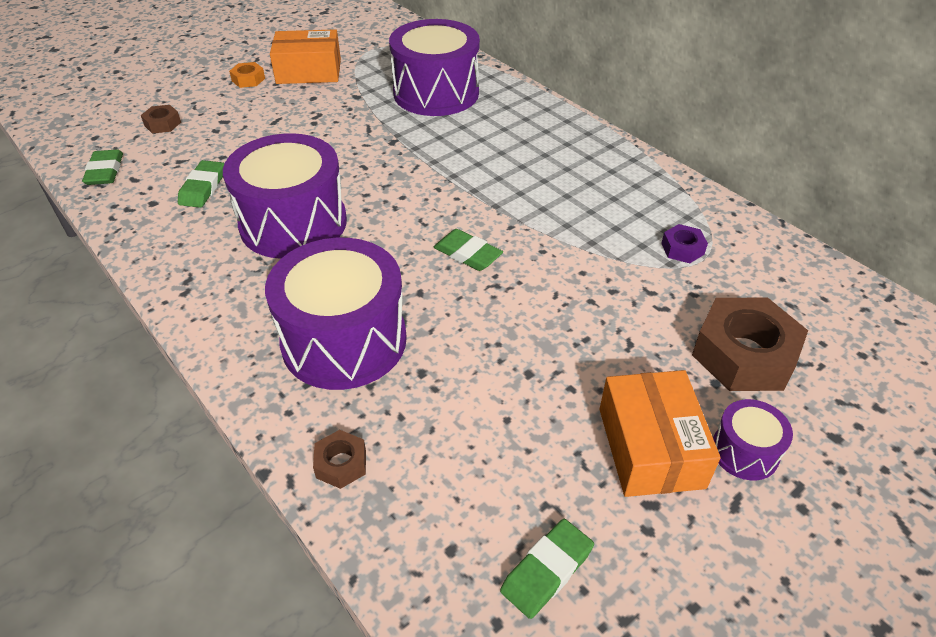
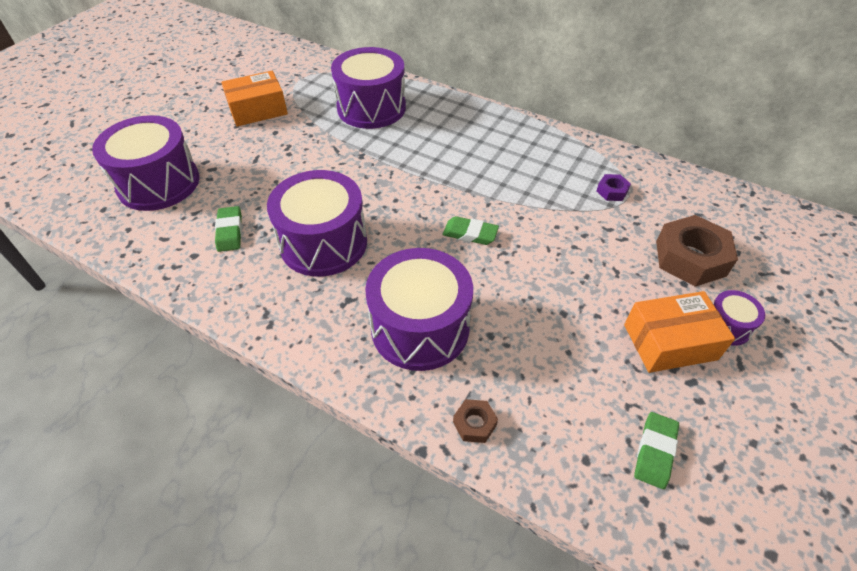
camera: 20 degrees left, 5 degrees up
(105, 171) = (133, 238): green eraser -> none
(162, 124) = (159, 183): brown nut -> purple drum
(248, 79) = (210, 127): orange nut -> none
(650, 447) = (670, 342): orange box -> orange box turned 75 degrees counterclockwise

